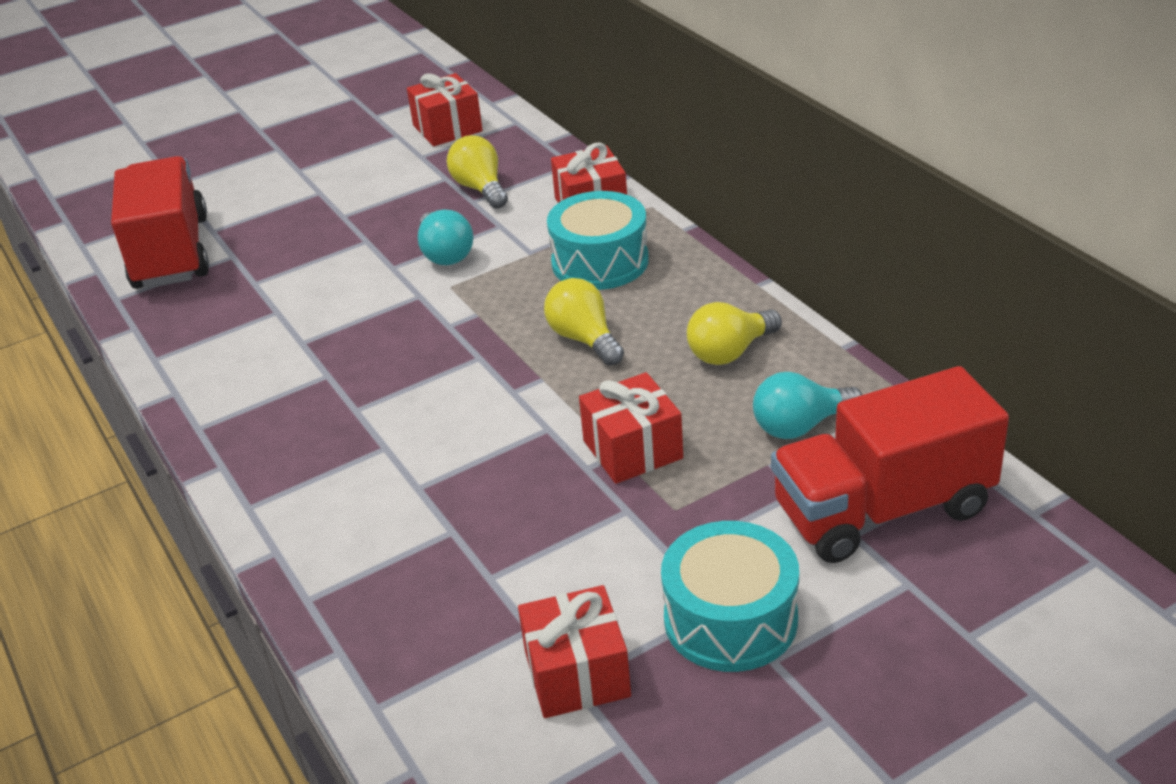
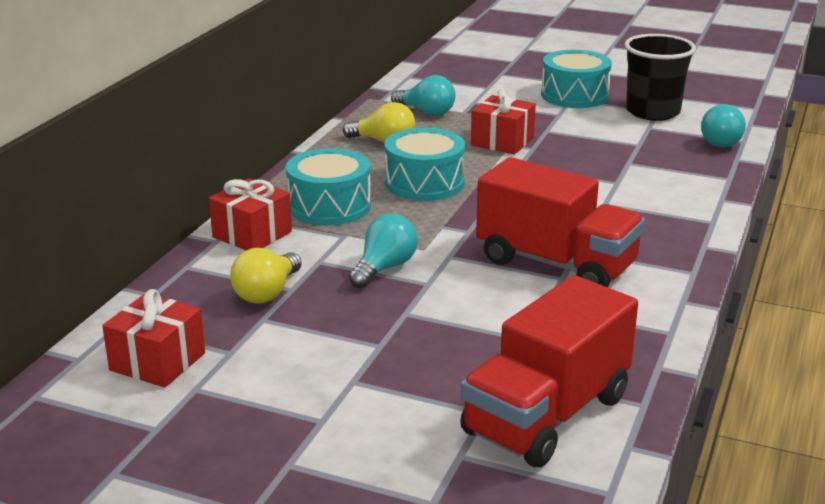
camera: 130 degrees left, 10 degrees down
(399, 679) = (723, 142): none -> turquoise light bulb
(577, 674) = (652, 112): red gift -> black cup
(584, 339) = (424, 183): yellow light bulb -> turquoise drum
(882, 509) = (462, 86): red truck -> red truck (556, 264)

